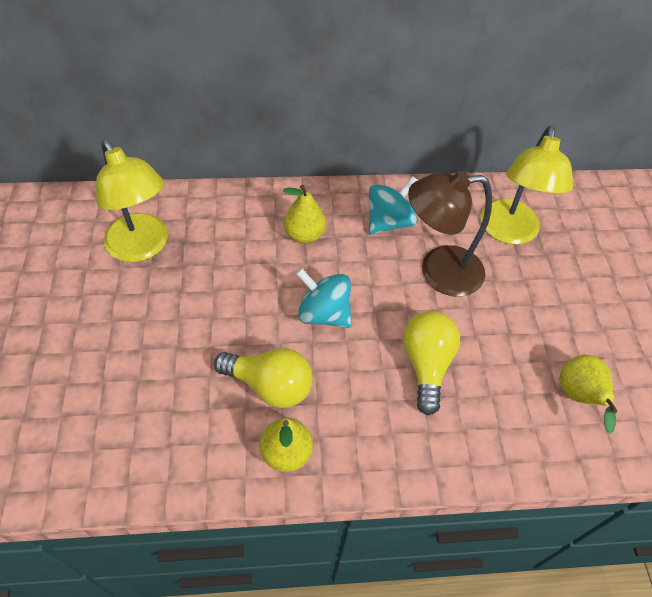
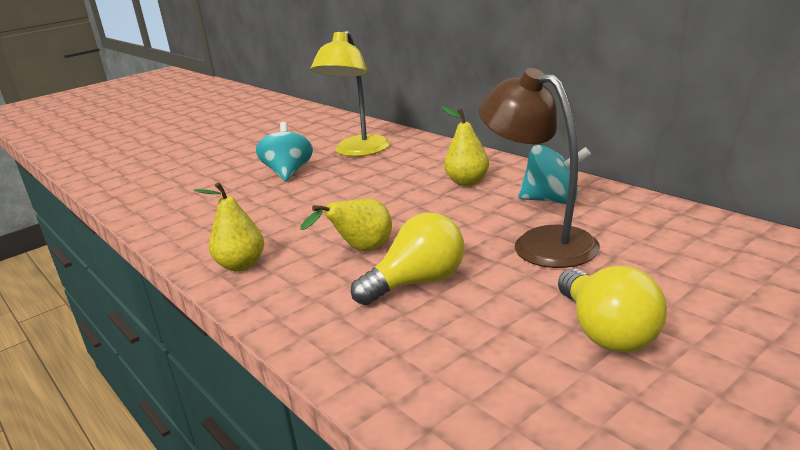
camera: 60 degrees right, 30 degrees down
(270, 385) = (298, 233): yellow light bulb -> yellow light bulb (607, 332)
(323, 313) = (400, 220): turquoise spinning top -> turquoise spinning top (288, 173)
(509, 232) = (675, 252): yellow lamp -> none
(578, 397) = (522, 391): yellow pear -> yellow pear (361, 250)

